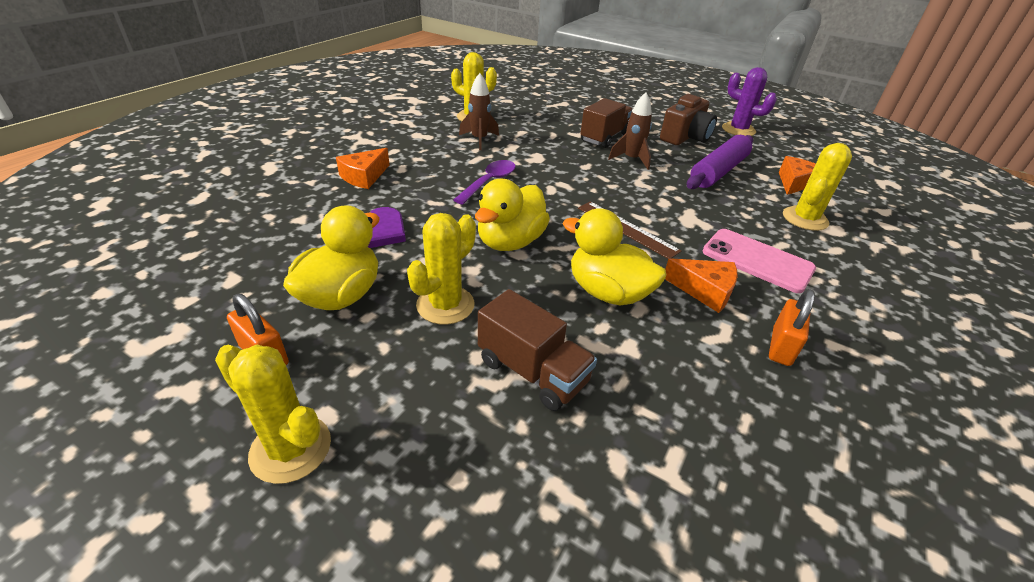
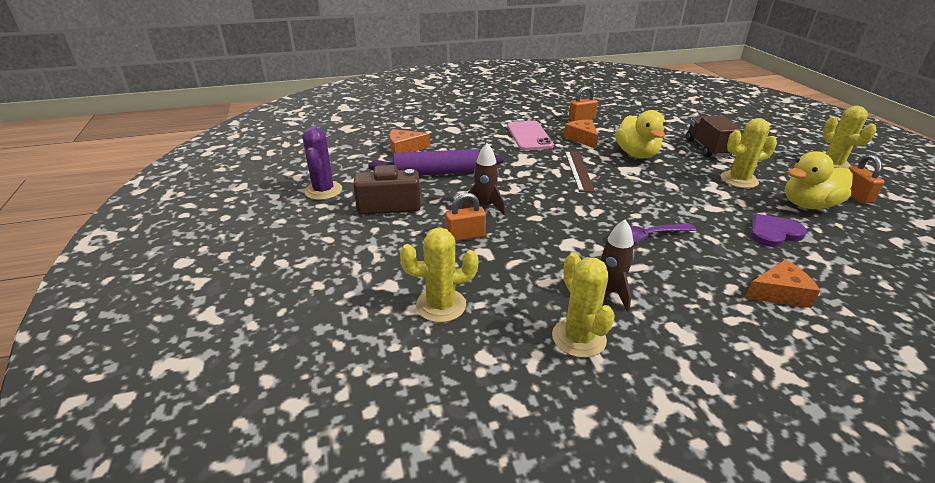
camera: 135 degrees left, 5 degrees down
(510, 242) = (671, 192): yellow duck -> none
(604, 137) = (465, 236): brown truck -> orange padlock
(805, 219) = (455, 136): yellow cactus -> yellow cactus (441, 305)

